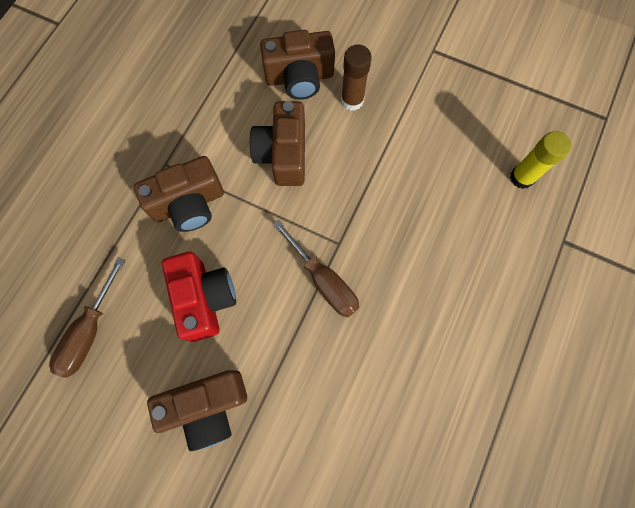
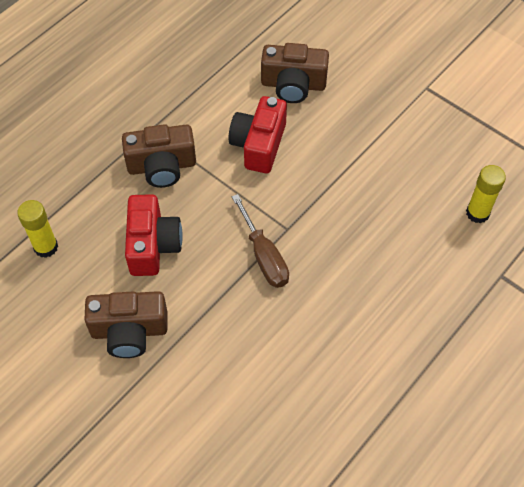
camera: 15 degrees right, 15 degrees down
(90, 331) = (46, 247): brown screwdriver -> yellow glue stick
(283, 154) = (259, 145): brown camera -> red camera
(352, 100) = (336, 114): brown glue stick -> none

